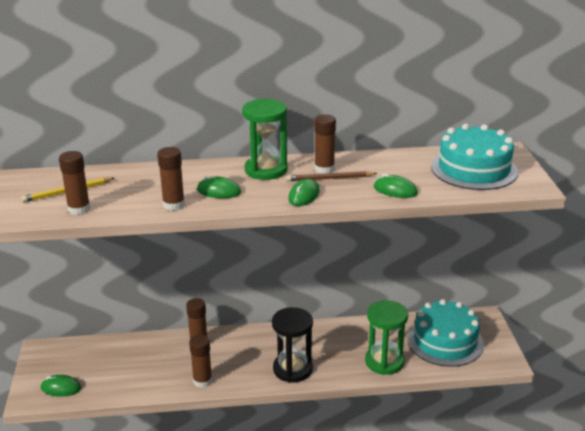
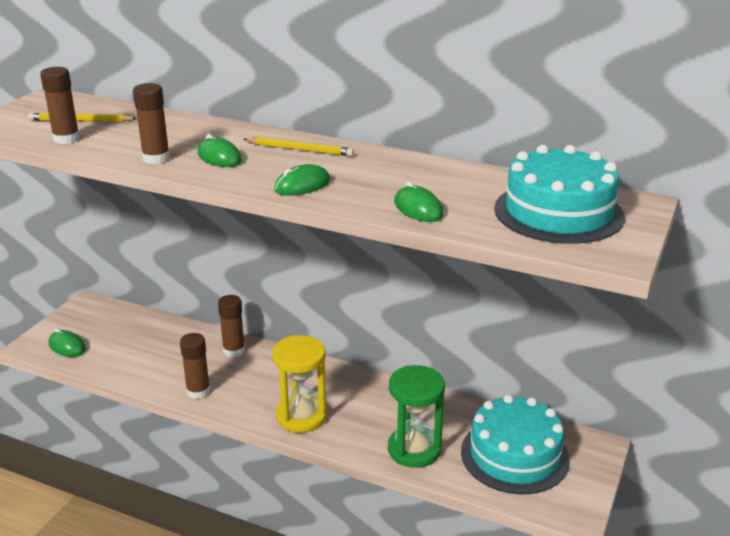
camera: 30 degrees right, 0 degrees up
(266, 170) = (300, 149): green hourglass -> yellow pencil
(292, 369) = (301, 416): black hourglass -> yellow hourglass
(324, 169) = (367, 164): brown glue stick -> none
(329, 179) = (357, 176): brown pencil -> none

